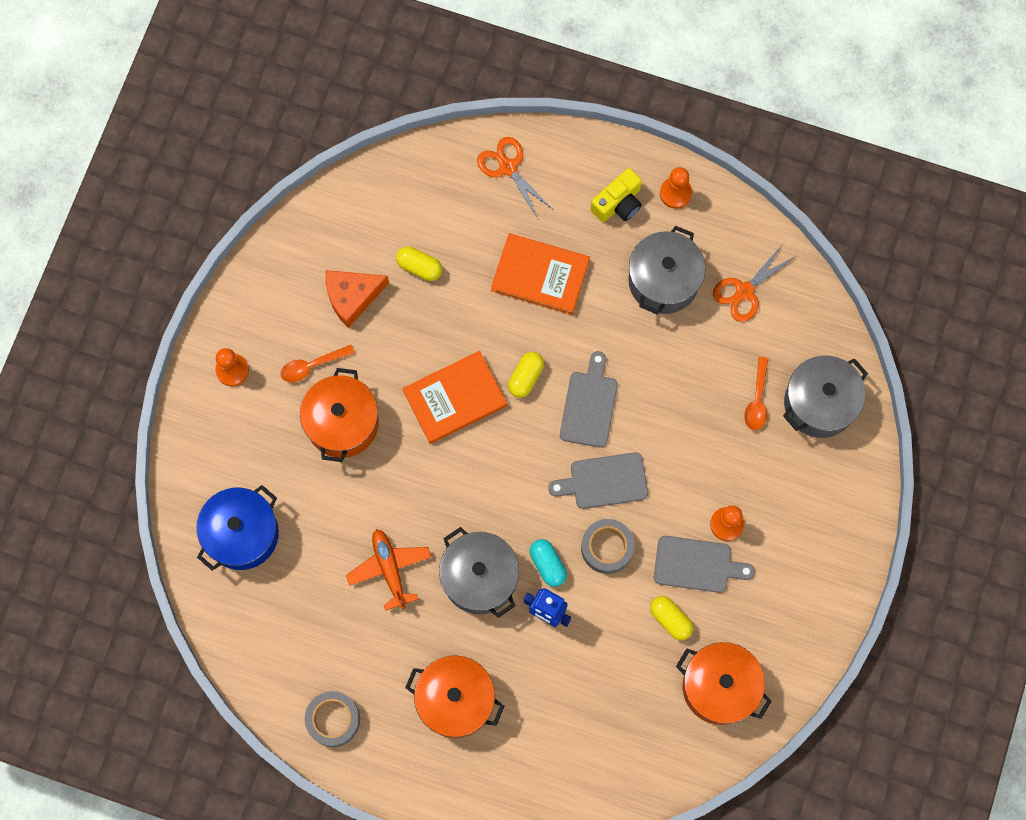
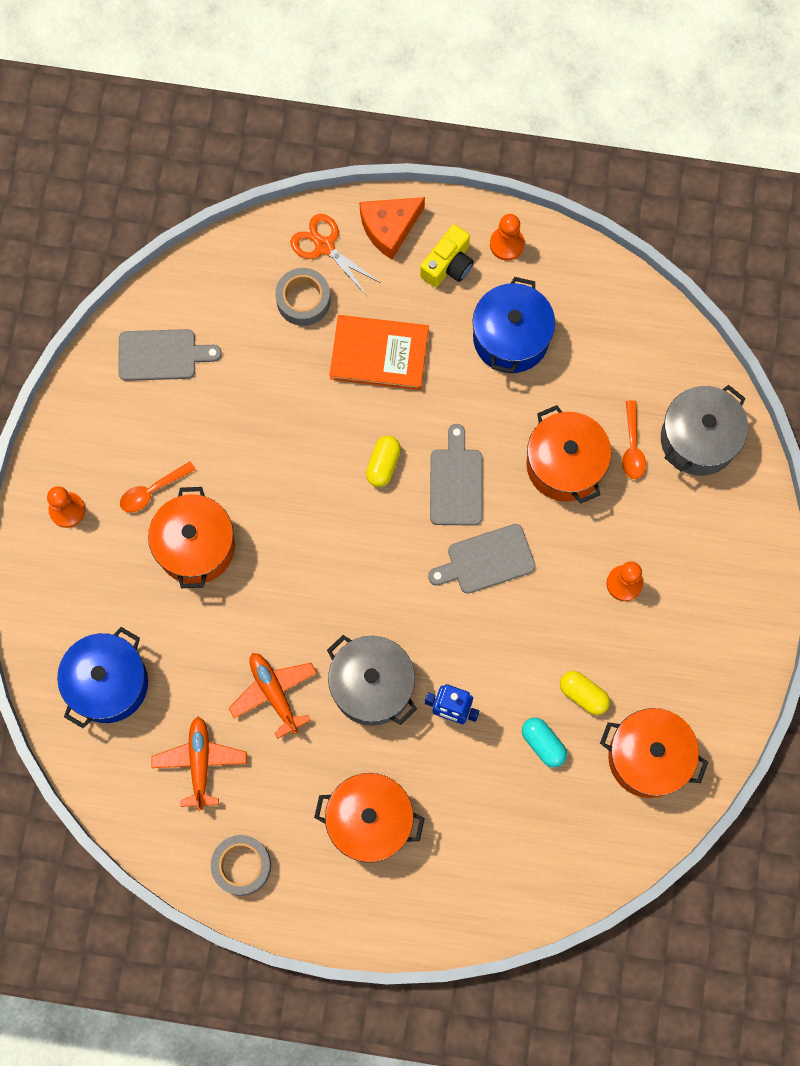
camera: 10 degrees left, 0 degrees up
(312, 620) = (200, 763): none -> orange plane
(352, 297) = (182, 410): orange cheese -> orange cheese (389, 228)
(419, 267) = (249, 367): yellow capsule -> none
(455, 398) = (311, 499): orange book -> none
(547, 565) = (442, 659): turquoise capsule -> turquoise capsule (543, 744)
(607, 548) = (502, 630): grey tape -> grey tape (303, 300)
(663, 280) = (511, 338): grey pot -> blue pot
(692, 406) = (565, 465): none -> orange pot
(696, 565) = (600, 632): grey cutting board -> grey cutting board (162, 355)
(745, 291) = (598, 335): orange scissors -> none

